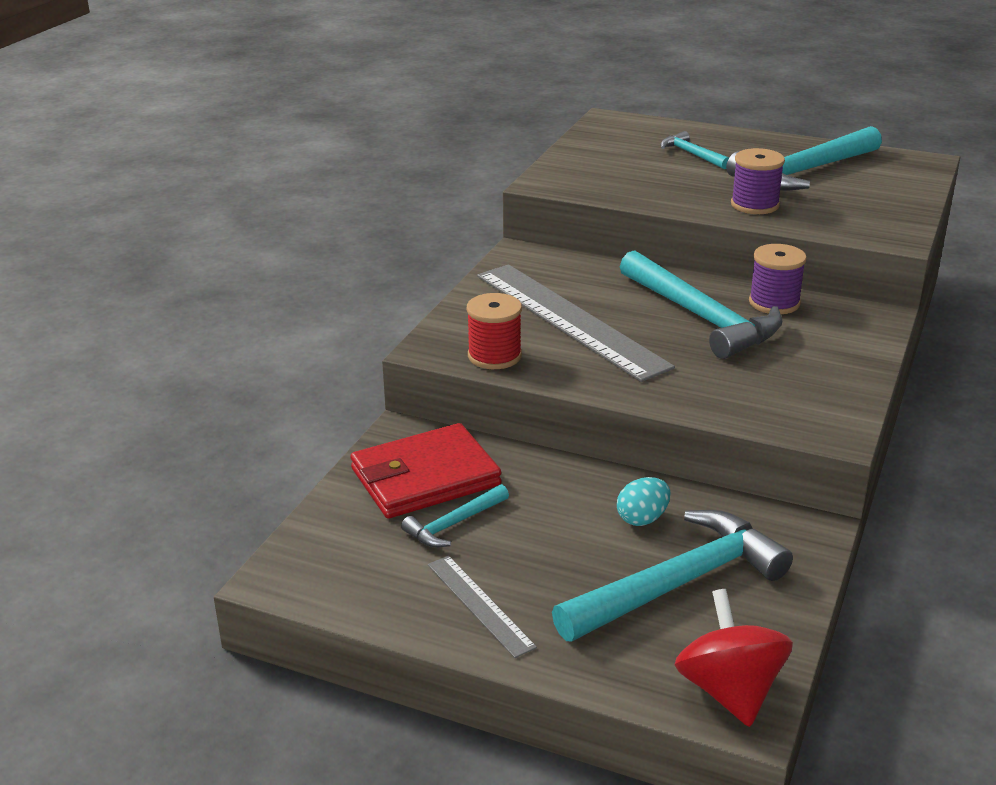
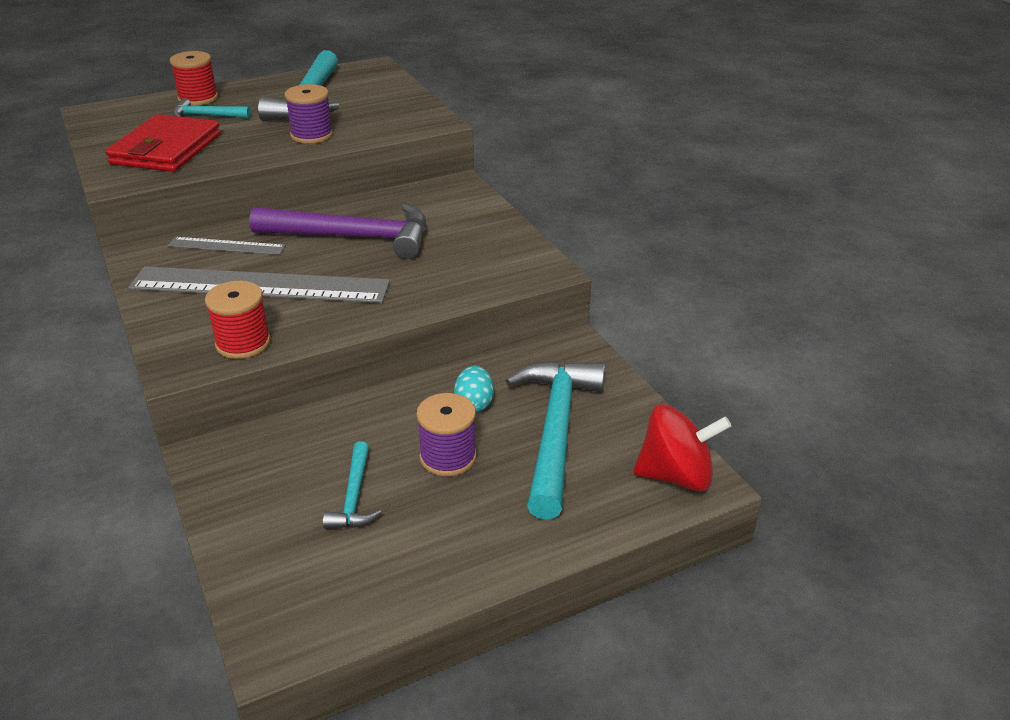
camera: 50 degrees left, 5 degrees up
(425, 477) = (278, 477): red wallet -> red wallet (166, 149)
(480, 605) = (460, 540): grey ruler -> grey ruler (226, 246)
(701, 317) = (353, 237): turquoise hammer -> purple hammer
(708, 136) = (198, 98): none -> red spool
(729, 691) = (676, 475): red spinning top -> red spinning top turned 150 degrees clockwise
(774, 303) = (385, 204): purple spool -> purple spool (448, 457)

